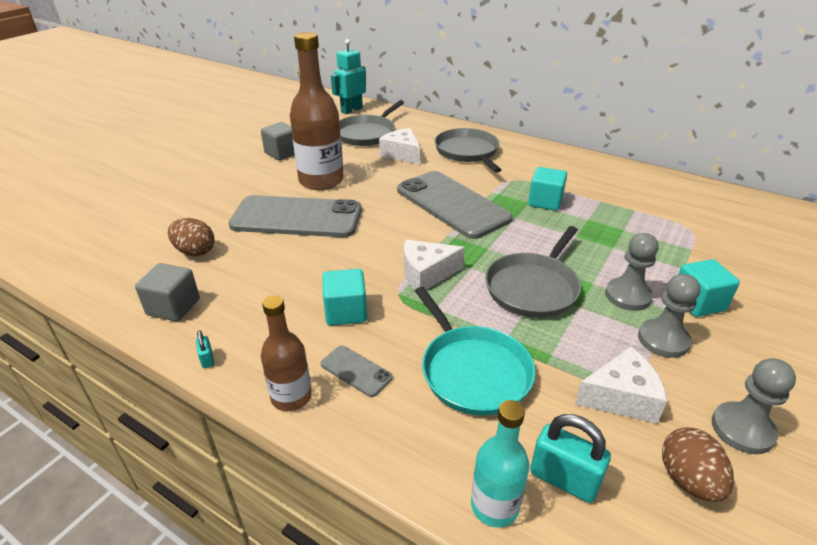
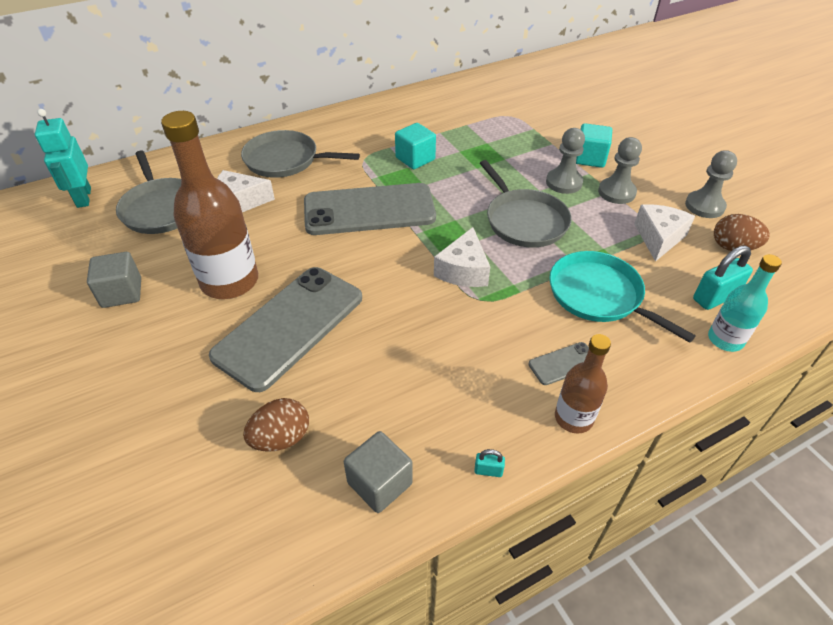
camera: 60 degrees left, 10 degrees up
(346, 312) = (482, 343): turquoise cube -> none
(473, 371) = (599, 295): turquoise pan -> turquoise pan turned 135 degrees counterclockwise

